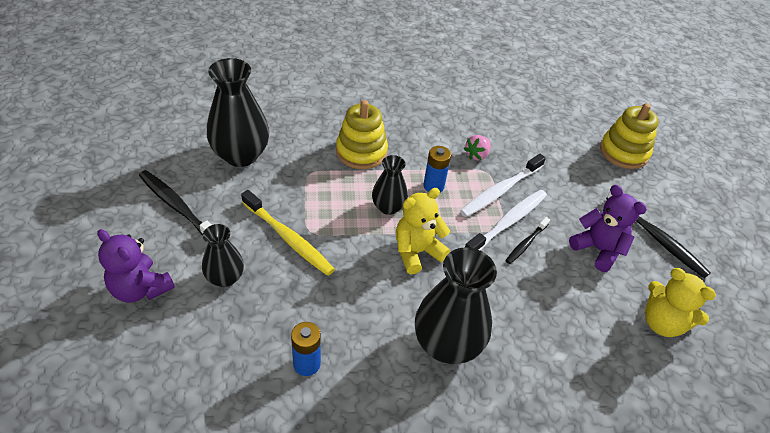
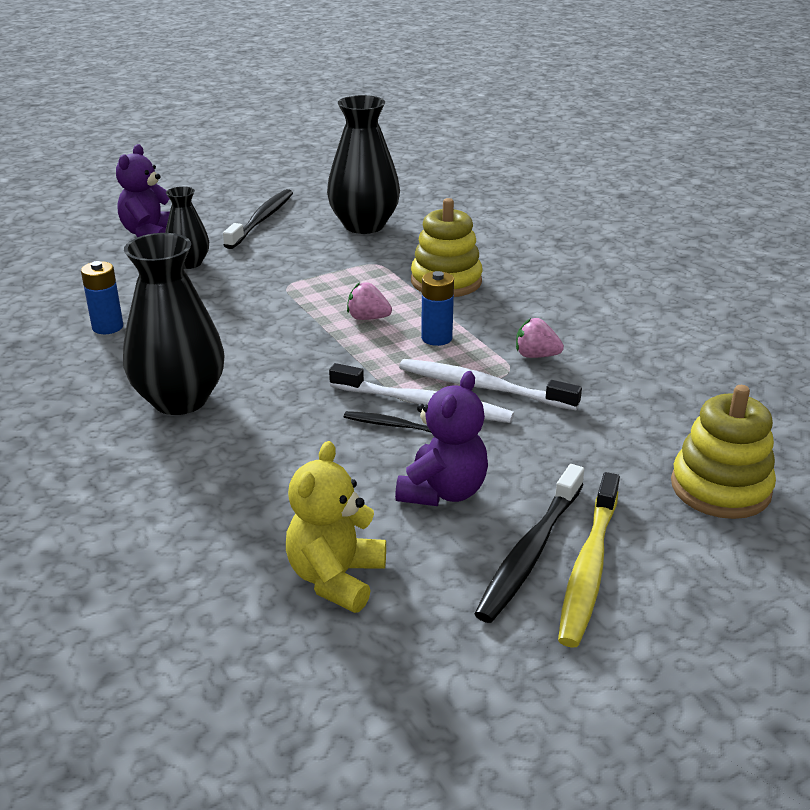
camera: 70 degrees right, 15 degrees down
(288, 238) = (266, 278): yellow toothbrush -> yellow toothbrush (588, 568)
(388, 207) = (368, 318): black vase -> pink strawberry
(417, 252) = (310, 351): yellow teddy bear -> none

